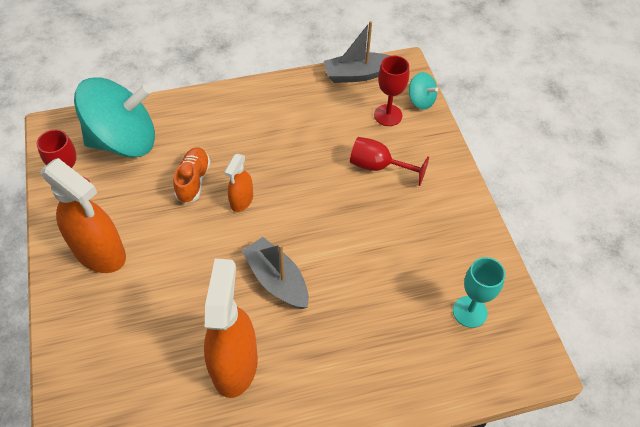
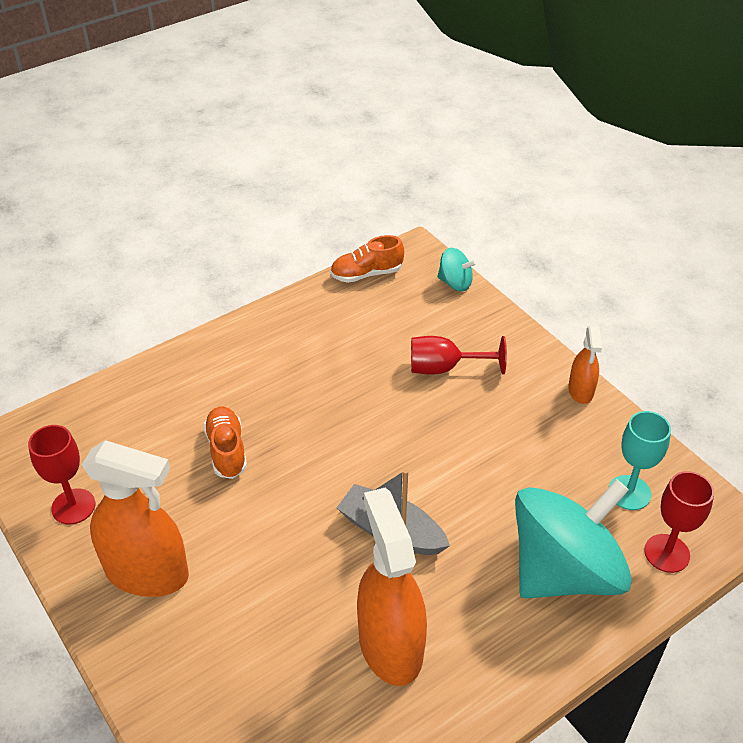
camera: 20 degrees left, 10 degrees down
(124, 141) = (110, 430): turquoise spinning top -> turquoise spinning top (564, 571)
(241, 200) = (300, 454): orange spray bottle -> orange spray bottle (580, 391)
(357, 74) = (366, 274): grey boat -> orange shoe
(388, 115) = (425, 309): red goblet -> red goblet (667, 553)

